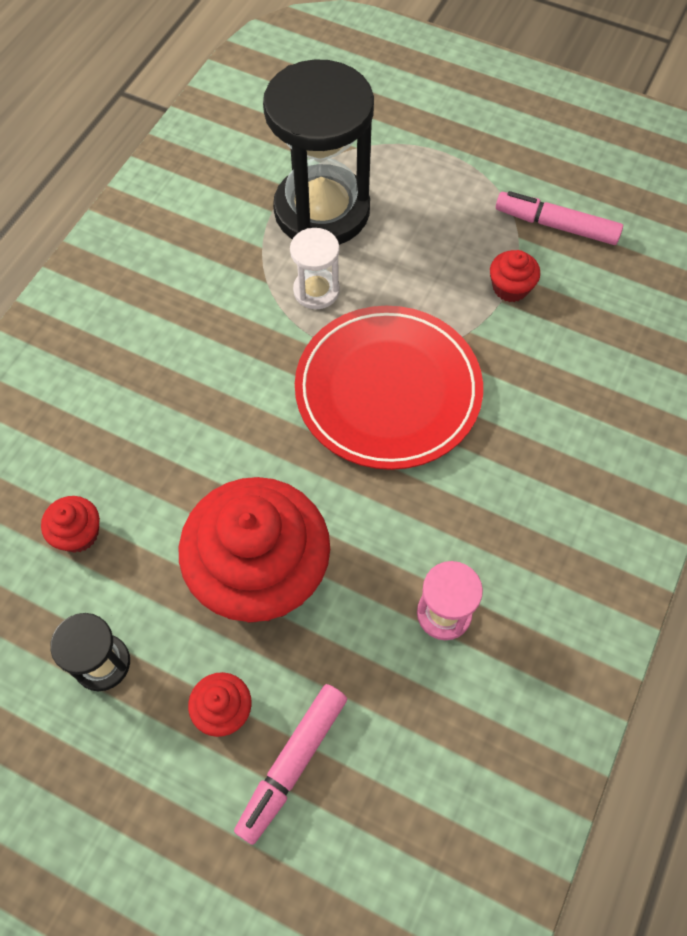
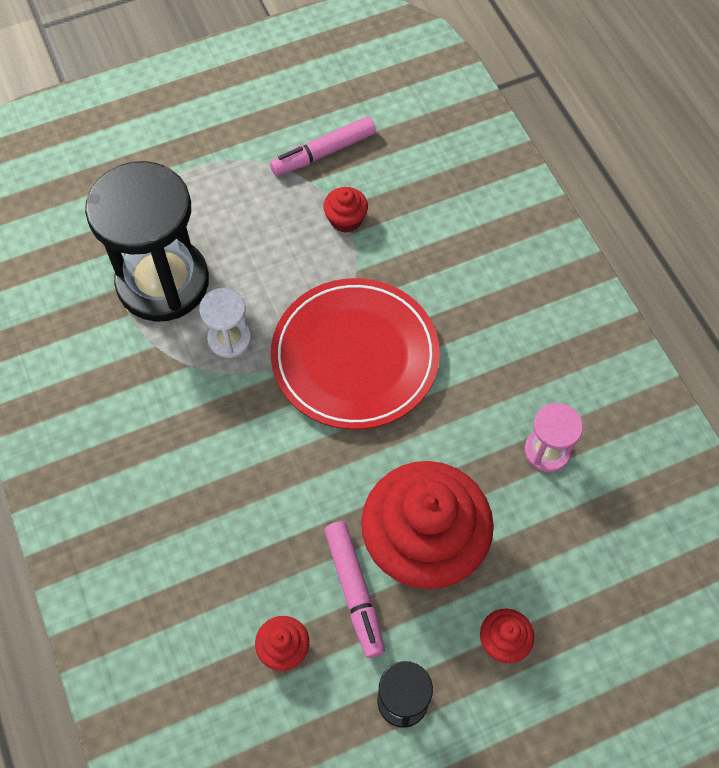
camera: 50 degrees left, 0 degrees up
(292, 763) = (574, 623): pink marker -> pink marker (354, 591)

